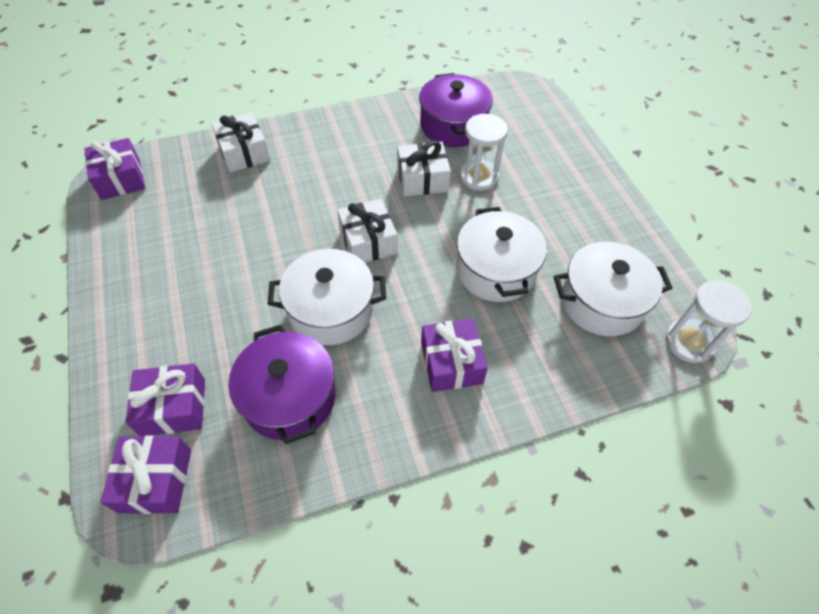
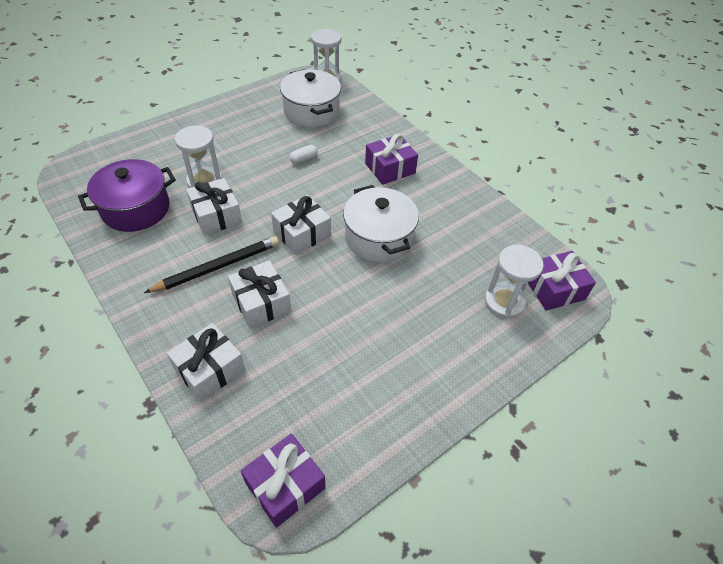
camera: 110 degrees left, 5 degrees down
(173, 407) = (504, 302): purple gift -> white hourglass
(289, 397) = (458, 239): purple pot -> none
(293, 194) = (261, 302): none -> white gift
(351, 171) = (217, 267): none -> black pencil
(495, 270) = (303, 159): white pot -> white capsule

